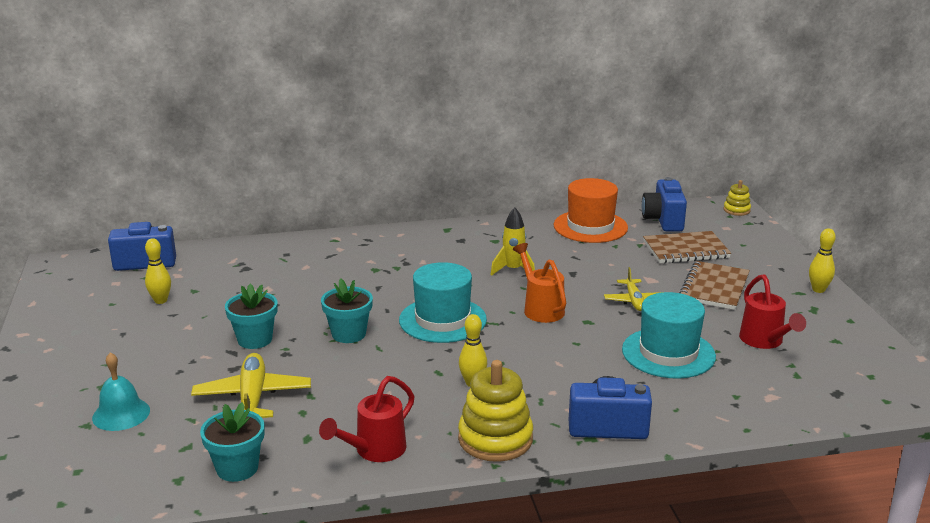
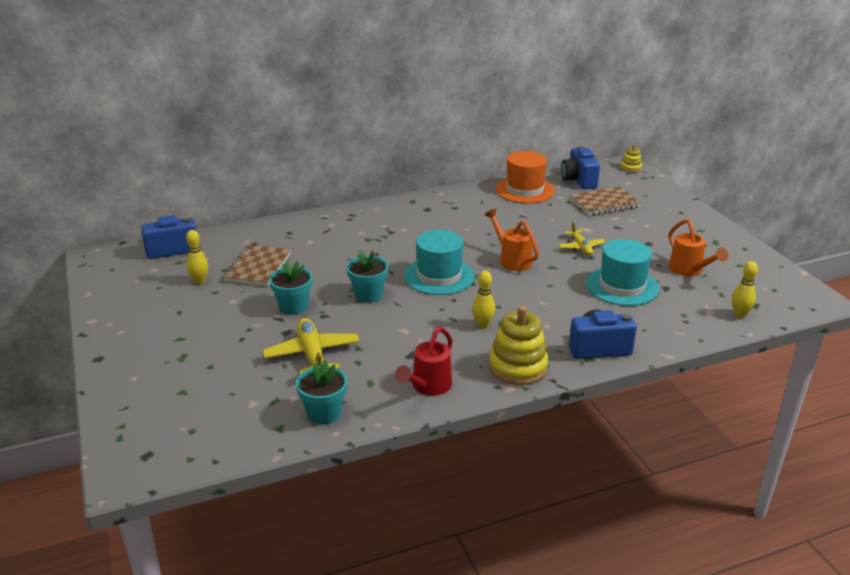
camera: 10 degrees left, 5 degrees up
(121, 414) = (208, 379): turquoise bell -> none
(513, 270) = (478, 230): yellow rocket -> none
(714, 288) = (637, 231): brown notebook -> brown notebook (258, 267)
(764, 341) = (689, 270): red watering can -> orange watering can
(818, 290) = (713, 226): yellow bowling pin -> yellow bowling pin (740, 315)

